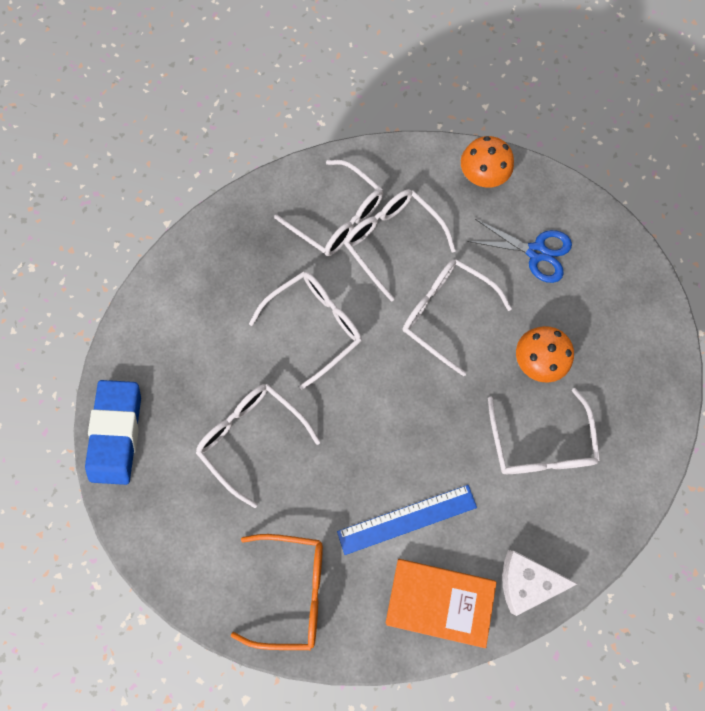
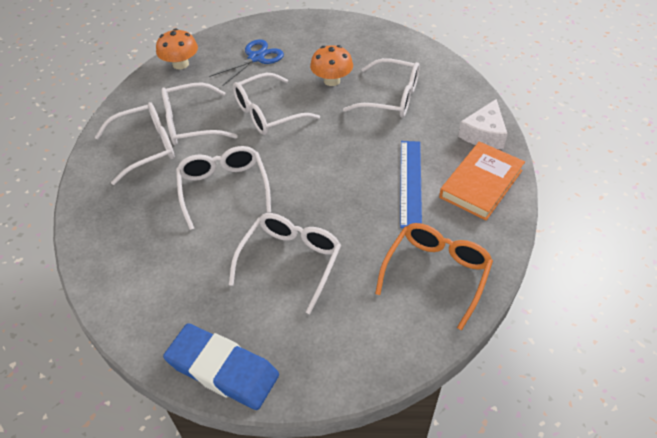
camera: 65 degrees left, 25 degrees down
(251, 437) = (290, 261): white glasses -> white glasses turned 135 degrees clockwise

